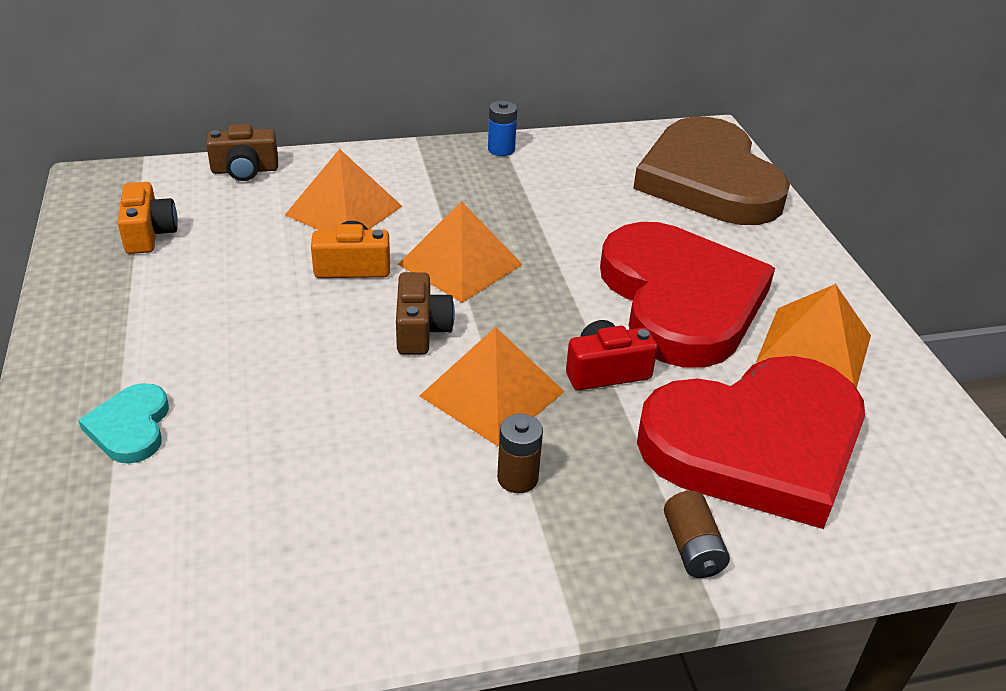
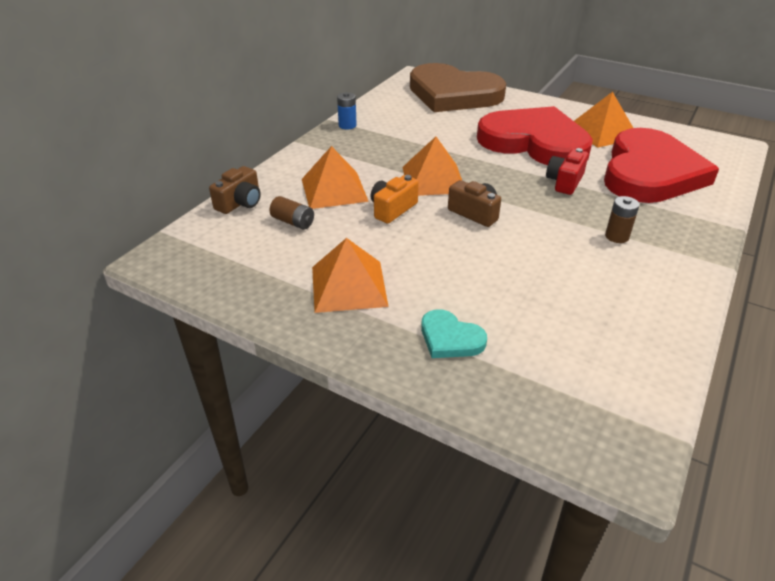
camera: 45 degrees left, 0 degrees up
(149, 233) = (257, 261): orange camera -> none
(492, 393) = (548, 216): orange pyramid -> orange pyramid (349, 286)
(692, 548) = (700, 216): brown battery -> brown battery (293, 222)

